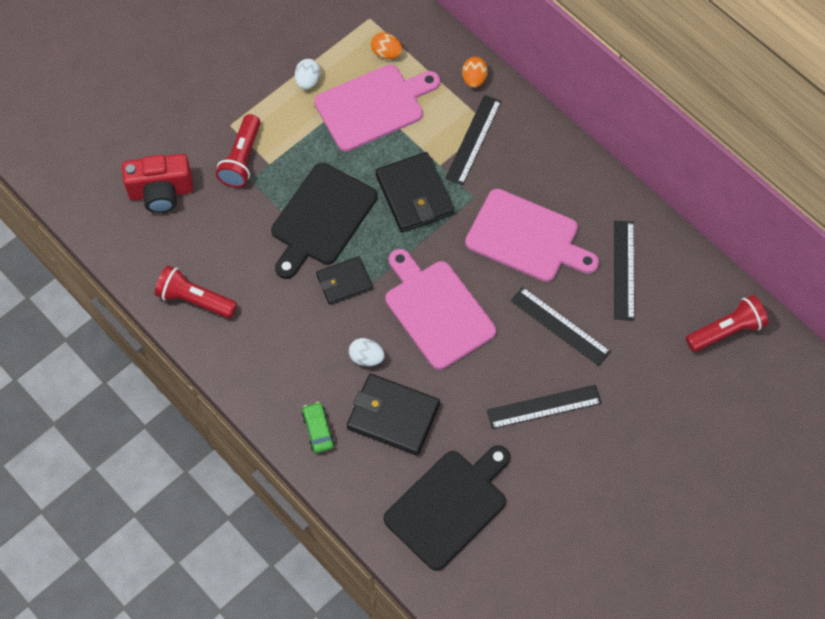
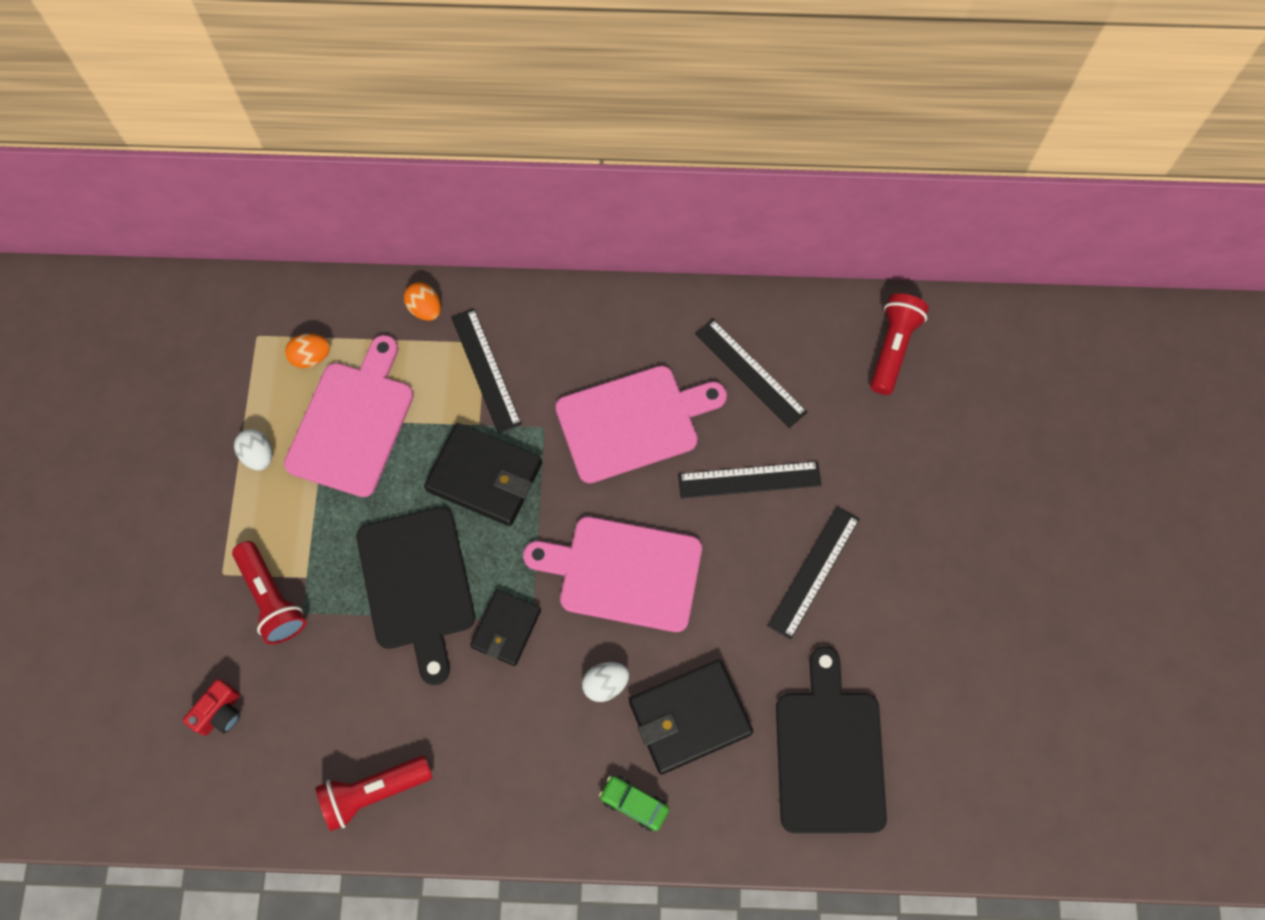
camera: 45 degrees left, 5 degrees up
(161, 192) = (220, 712): red camera -> red camera, size x0.58

